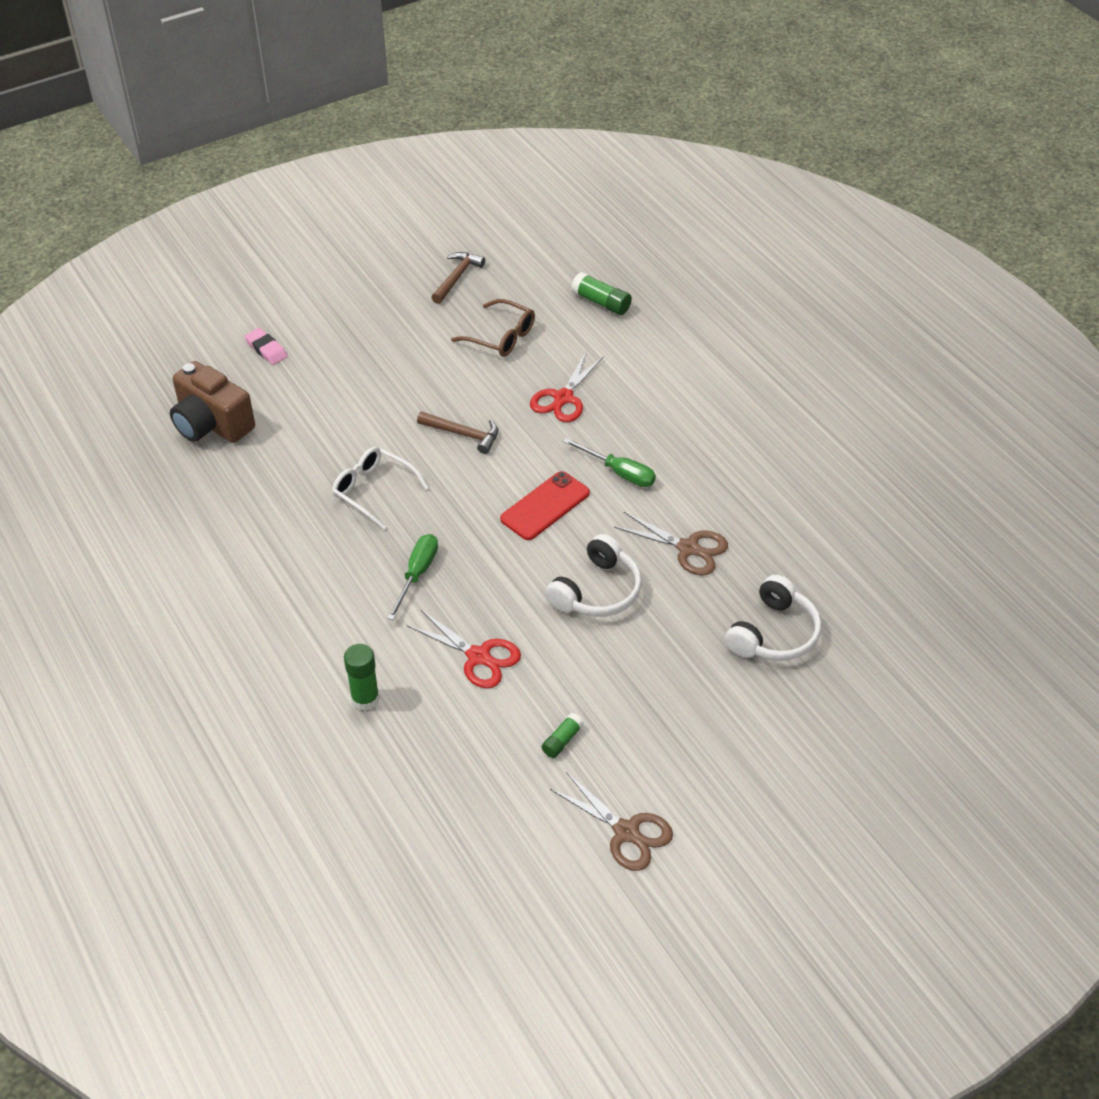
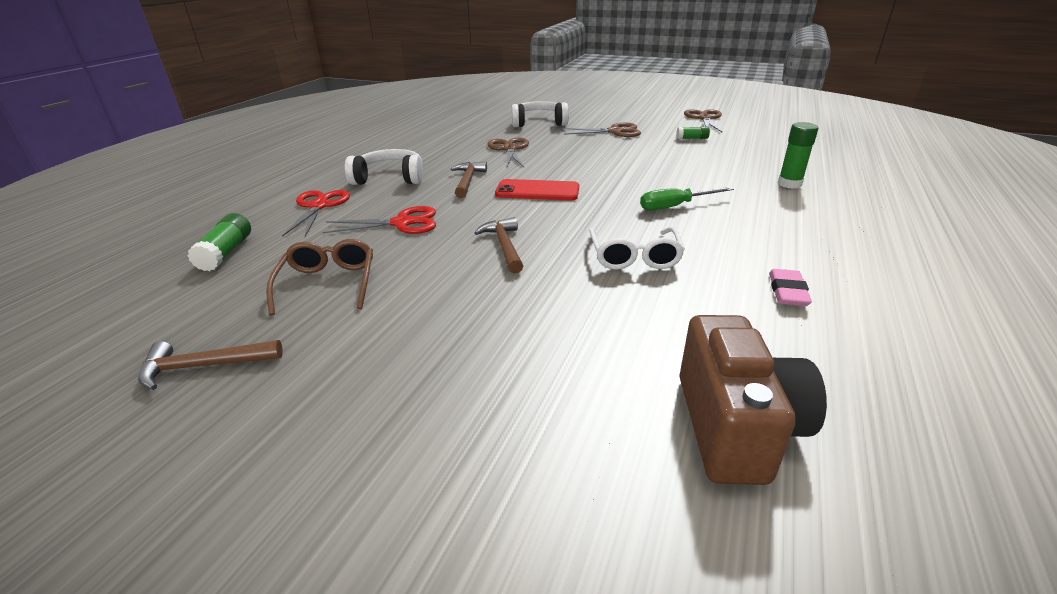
camera: 125 degrees left, 15 degrees down
(266, 349) = (527, 478): pink eraser -> pink eraser (787, 291)
(479, 656) = (691, 168): red scissors -> red scissors (319, 206)
(597, 591) = (583, 158): white headphones -> white headphones (389, 178)
(619, 472) = (468, 181): green screwdriver -> brown hammer
(662, 685) = (615, 131): none -> brown scissors

